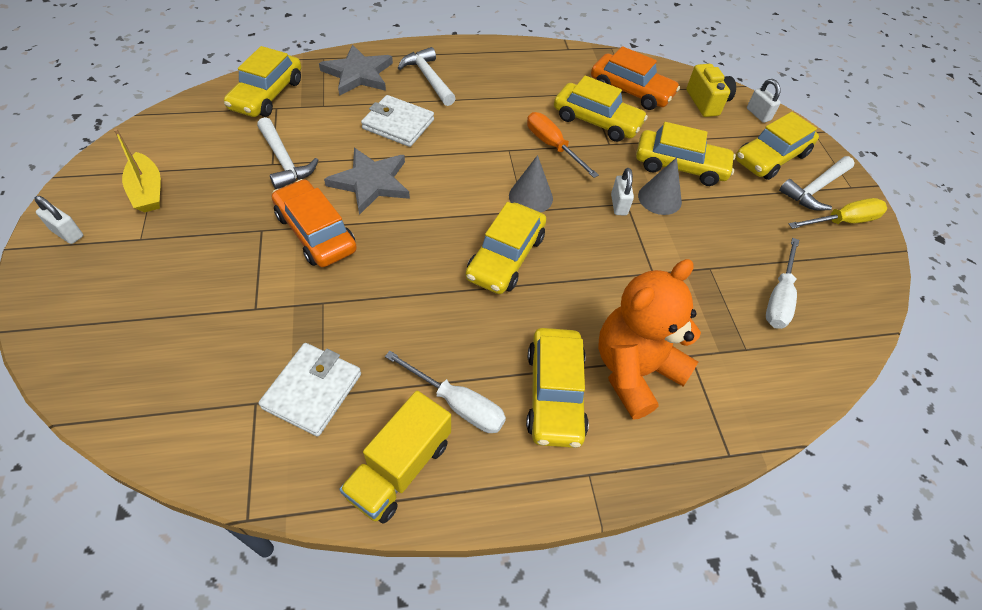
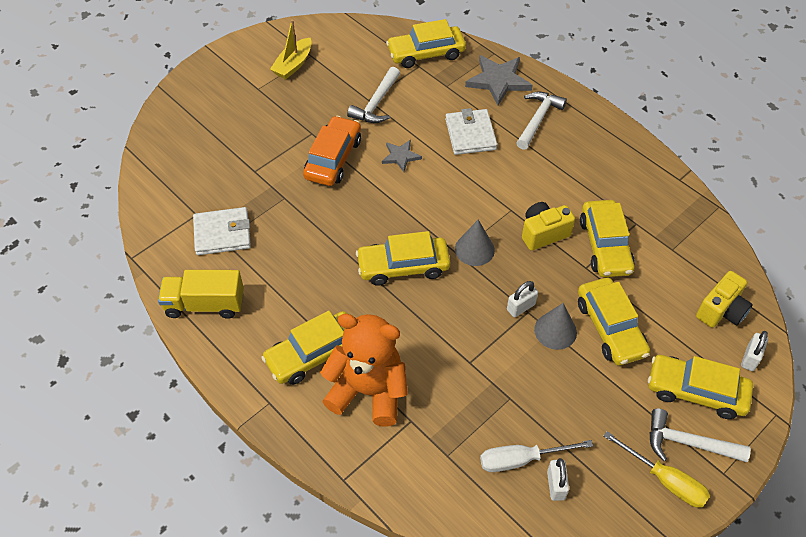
camera: 60 degrees right, 0 degrees up
(67, 233) = (235, 59): white padlock -> white padlock (556, 485)
(371, 182) = (400, 156): grey star -> grey star, size x0.57
(457, 404) = (266, 307): white screwdriver -> none
(552, 146) = (543, 233): orange screwdriver -> yellow camera
(631, 91) = (672, 249): orange car -> none

